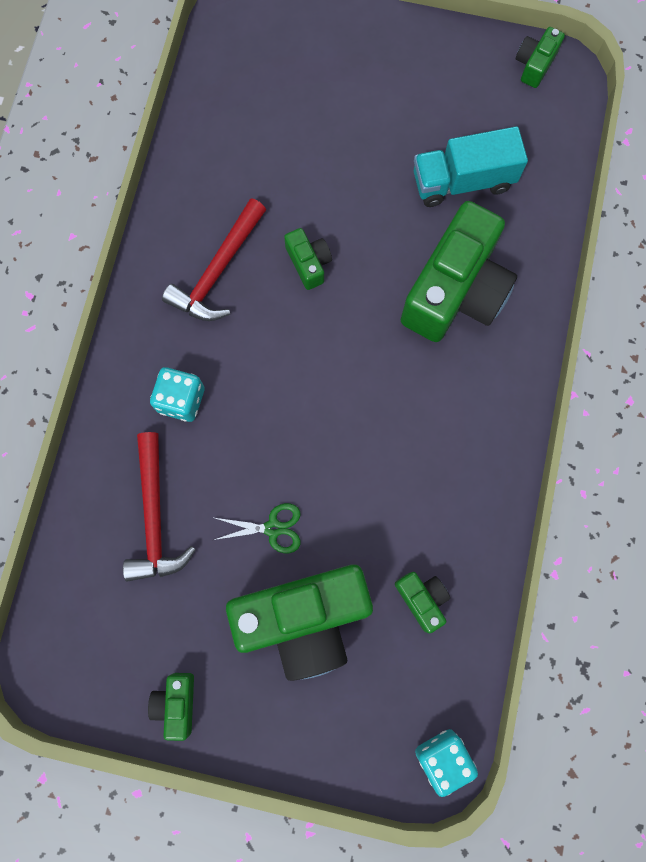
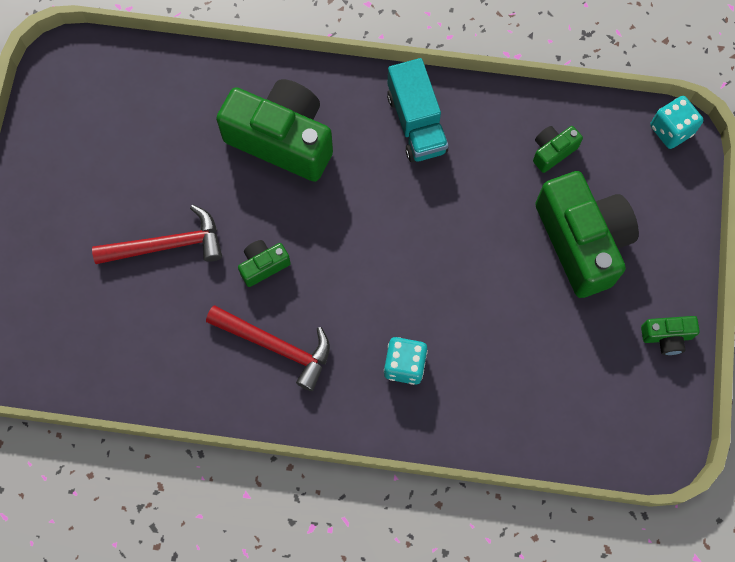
camera: 95 degrees left, 5 degrees down
(155, 517) = (514, 375): red hammer -> red hammer (167, 245)
(273, 528) = (510, 273): green scissors -> none
(462, 181) = (175, 138): turquoise truck -> turquoise truck (416, 123)
(534, 64) = (53, 83): green camera -> none

